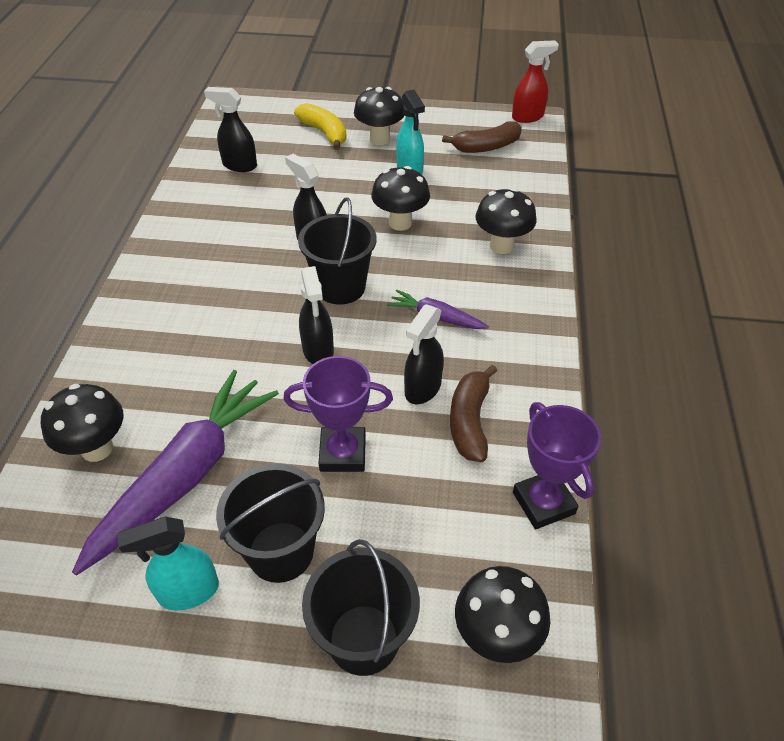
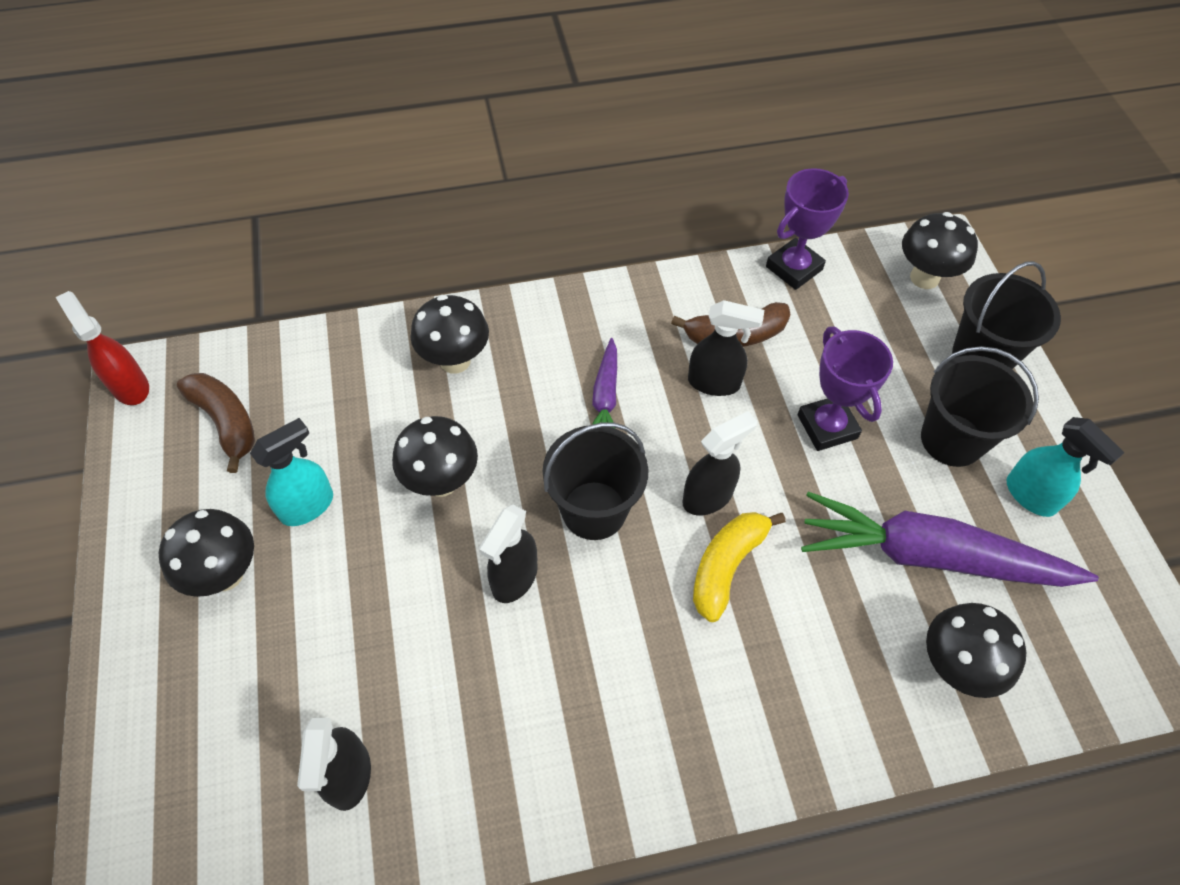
camera: 110 degrees left, 10 degrees up
(324, 133) = (218, 670): yellow banana -> yellow banana (727, 566)

